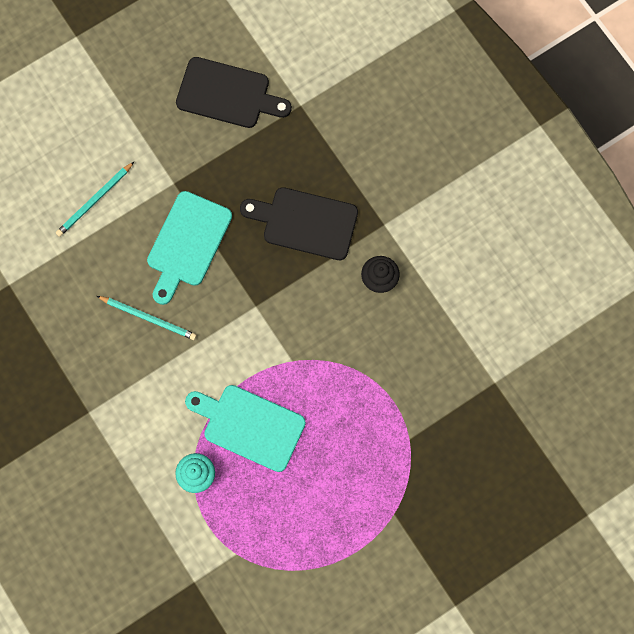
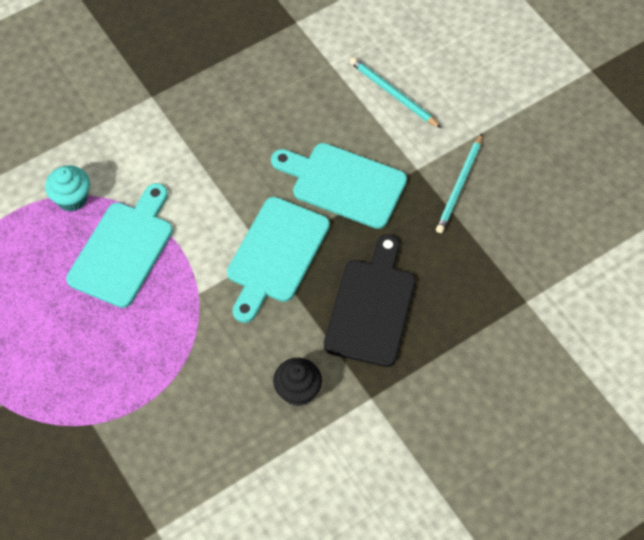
camera: 90 degrees right, 15 degrees down
(149, 318) = (255, 148): turquoise pencil -> turquoise pencil (459, 186)
(228, 94) = (533, 222): black cutting board -> none
(256, 299) = (275, 254): none -> turquoise cutting board

